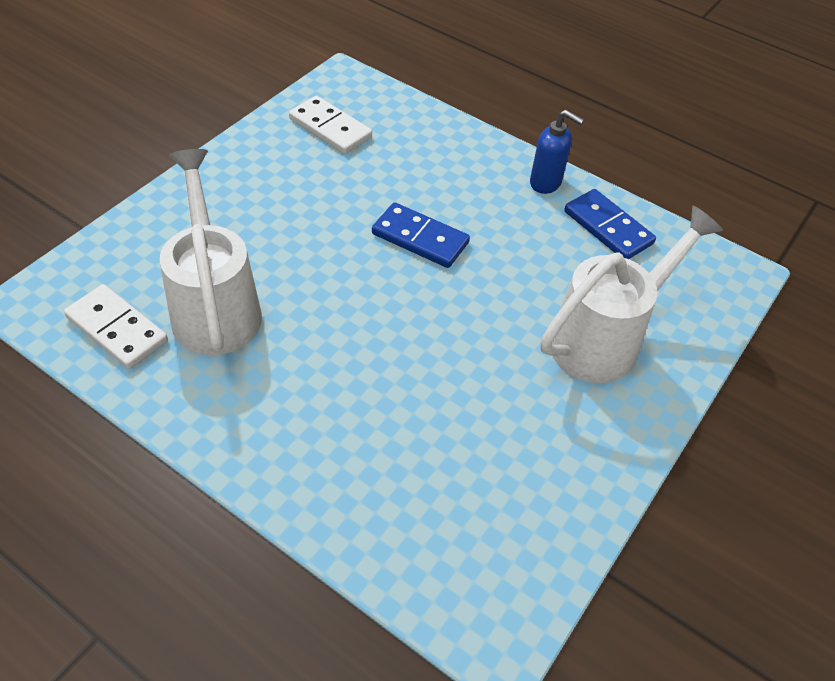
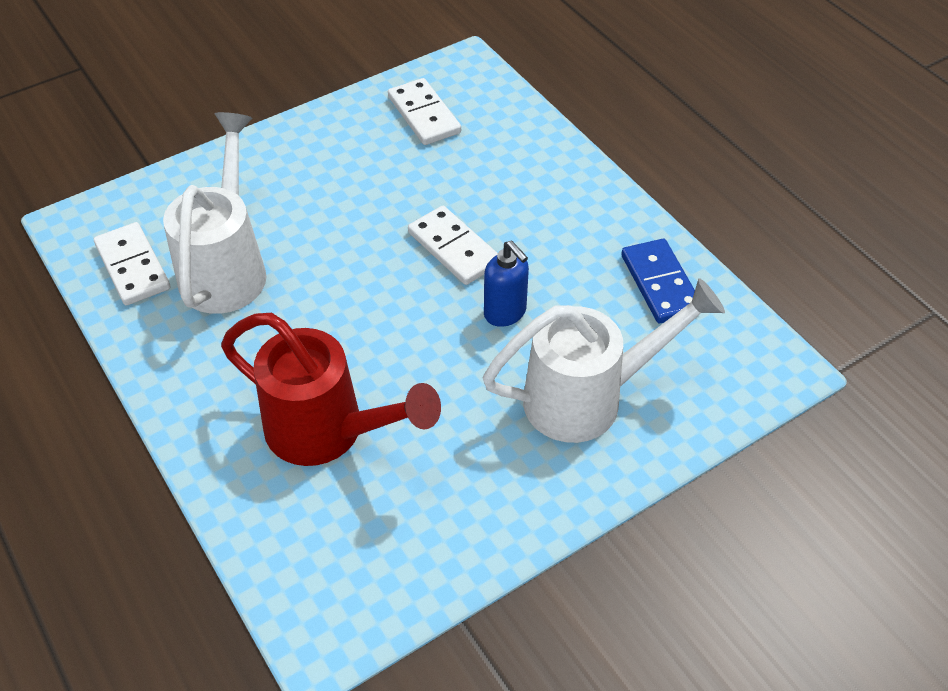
camera: 25 degrees right, 0 degrees up
(396, 435) = (329, 432): none -> red watering can
(420, 238) = (454, 248): blue domino -> white domino
(546, 183) = (619, 221): blue soap dispenser -> blue soap dispenser (505, 313)

